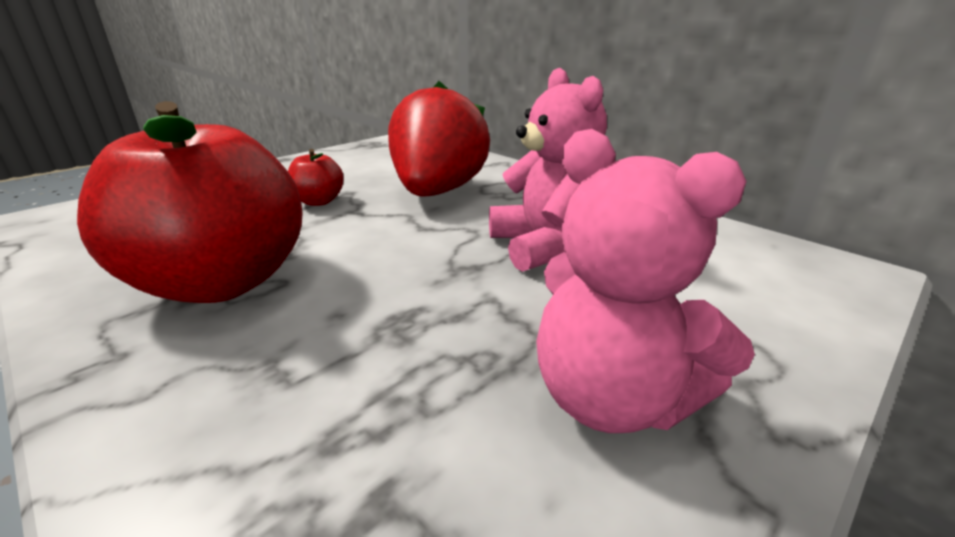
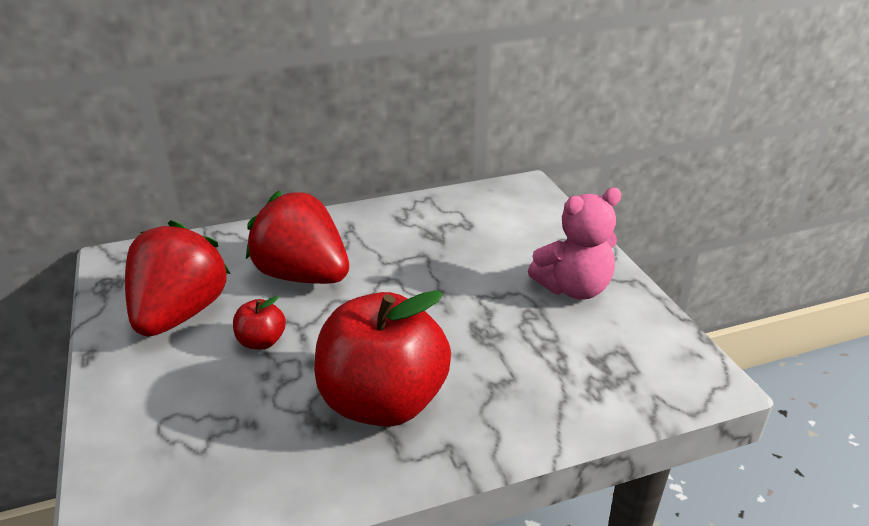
camera: 65 degrees left, 5 degrees up
(345, 168) = (180, 314): none -> red strawberry
(544, 246) = (434, 259): pink teddy bear -> none

